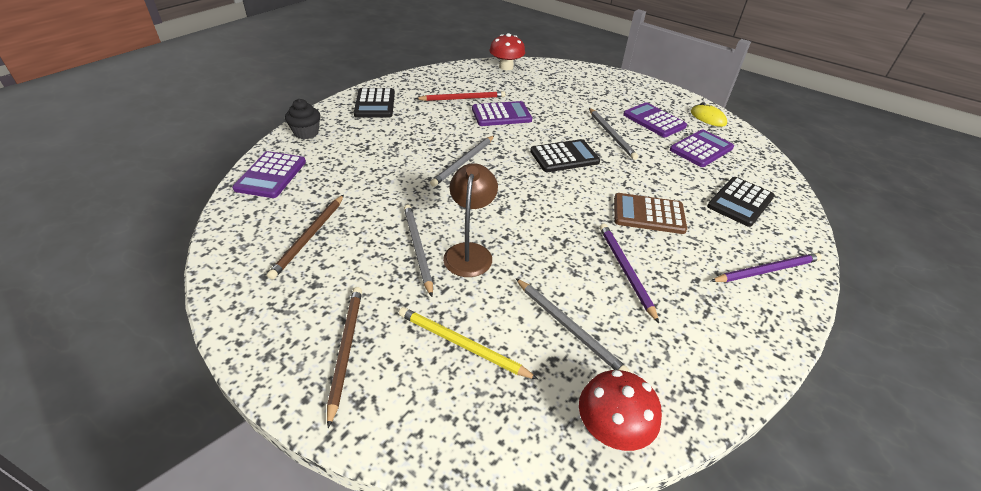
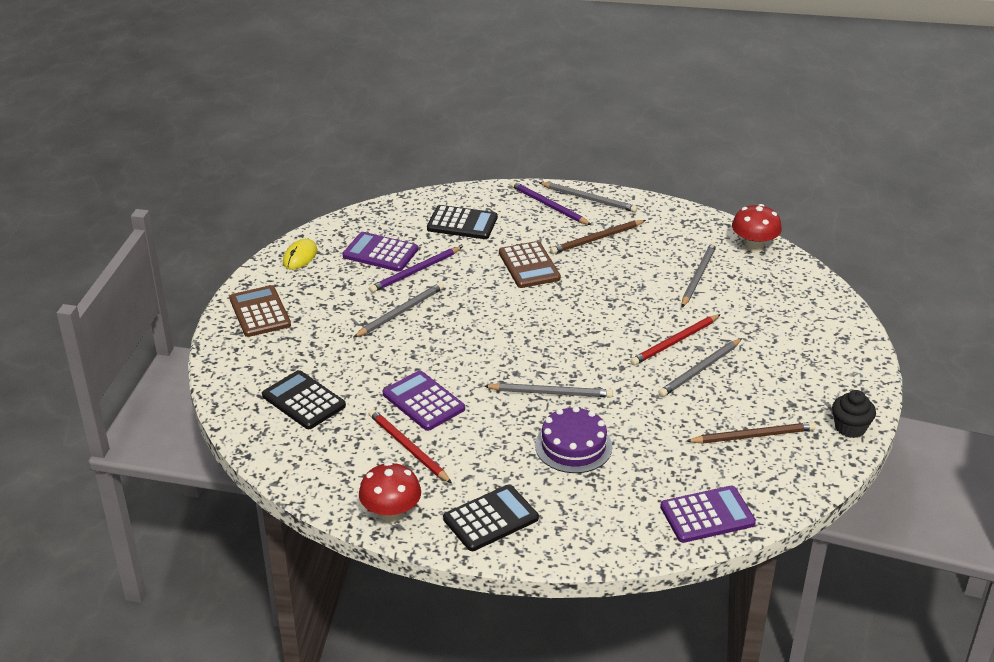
camera: 115 degrees left, 5 degrees down
(306, 133) = (611, 539): black cupcake -> black cupcake (850, 428)
(346, 350) = (821, 360): brown pencil -> brown pencil (596, 239)
(400, 150) = (573, 446): none -> purple cake
(462, 344) = (761, 314): yellow pencil -> none
(469, 252) = (674, 342): brown lamp -> red pencil
(506, 67) = (272, 444): red mushroom -> red mushroom (391, 513)
(564, 157) = (476, 332): black calculator -> black calculator (303, 401)
(625, 270) = (614, 264): purple pencil -> purple pencil (415, 272)
(641, 90) = (260, 312): none -> brown calculator
(654, 121) = (339, 290): purple calculator -> none
(778, 310) = (589, 199): none -> grey pencil

